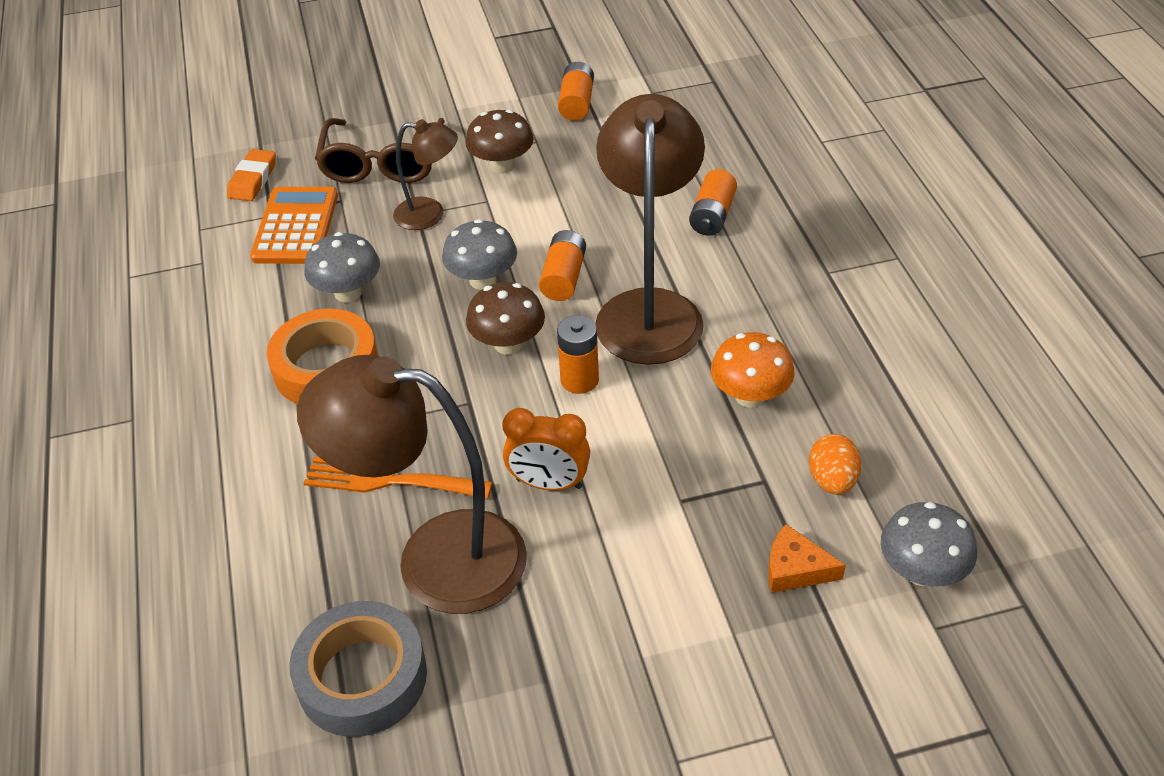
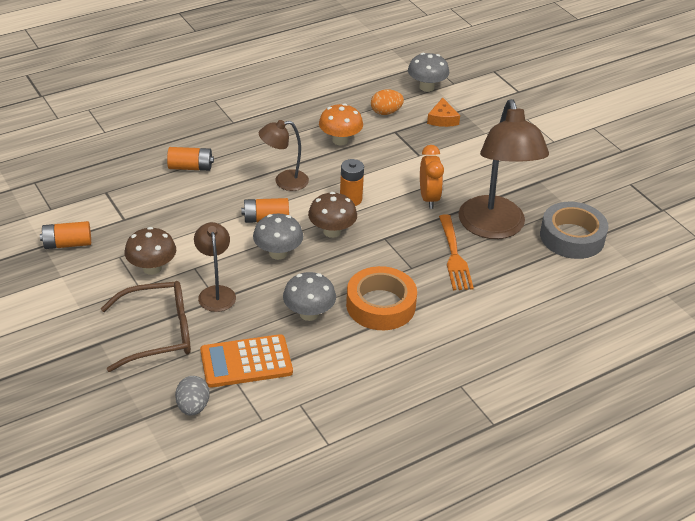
camera: 110 degrees left, 5 degrees down
(253, 179) = (193, 407): orange eraser -> grey egg
(649, 309) = (284, 181): brown lamp -> brown lamp, size x0.52

